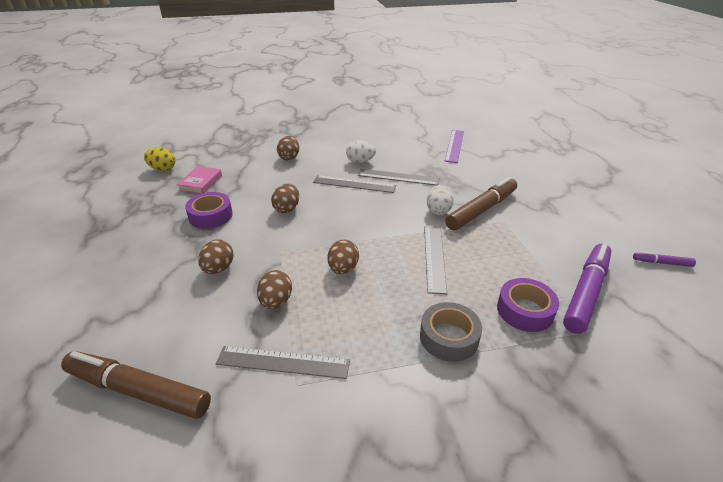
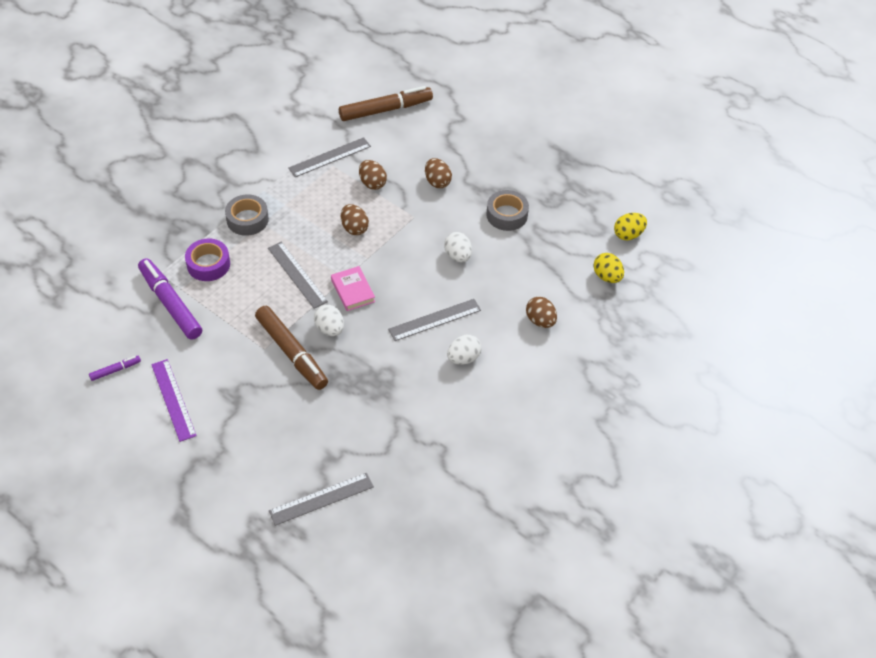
camera: 140 degrees right, 15 degrees up
(200, 182) = (569, 240): pink book -> pink book (353, 291)
(210, 216) = (507, 215): purple tape -> grey tape
(216, 158) = (607, 277): none -> yellow egg
(287, 209) = (458, 256): brown egg -> white egg
(398, 177) = (403, 356): grey ruler -> grey ruler (321, 499)
(454, 145) = (389, 457): purple ruler -> purple ruler (173, 399)
(481, 210) = (292, 353): brown marker -> brown marker turned 45 degrees counterclockwise
(586, 292) = (170, 304): purple marker -> purple marker turned 150 degrees clockwise

